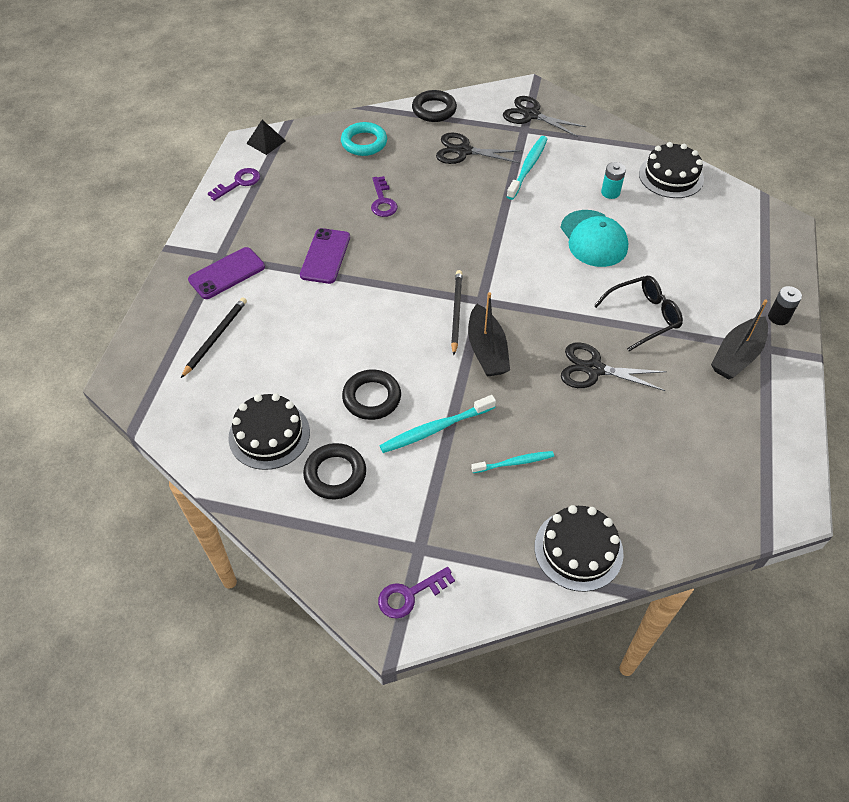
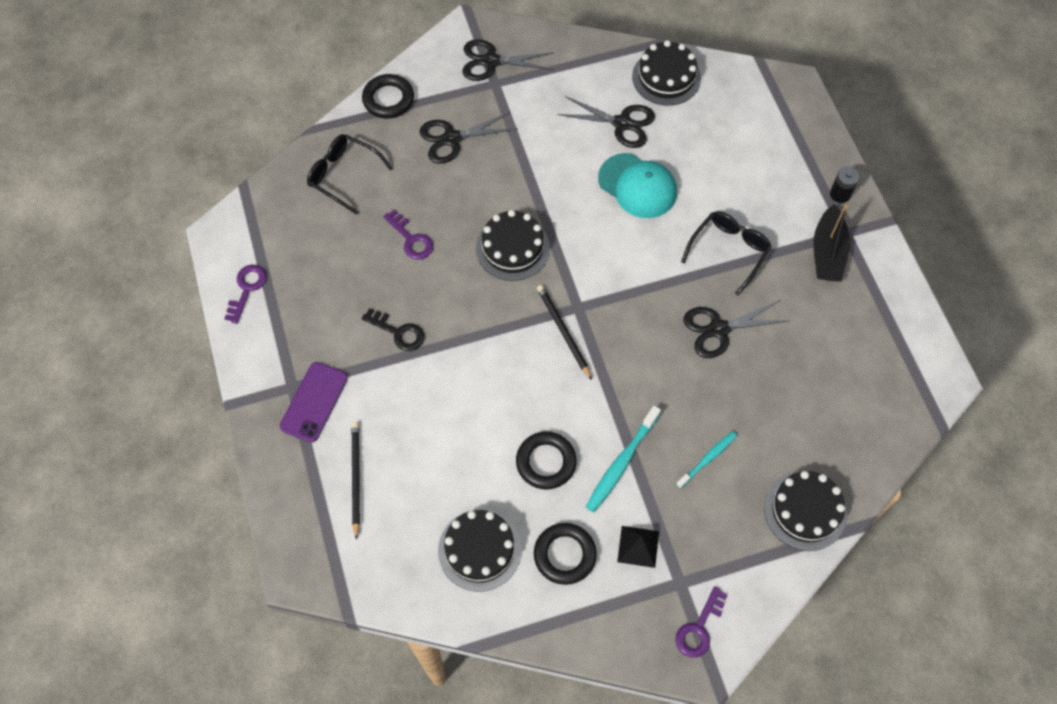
camera: 30 degrees left, 10 degrees up
(266, 142) = (238, 223): black pyramid -> black pyramid (638, 546)
(325, 256) = (398, 332): purple phone -> black key
(364, 143) = (343, 175): turquoise ring -> black glasses
(457, 239) = (512, 248): none -> black cake
(487, 350) = (616, 358): black boat -> none
(528, 167) = (527, 129): turquoise toothbrush -> none
(610, 192) = (622, 123): turquoise battery -> black scissors

